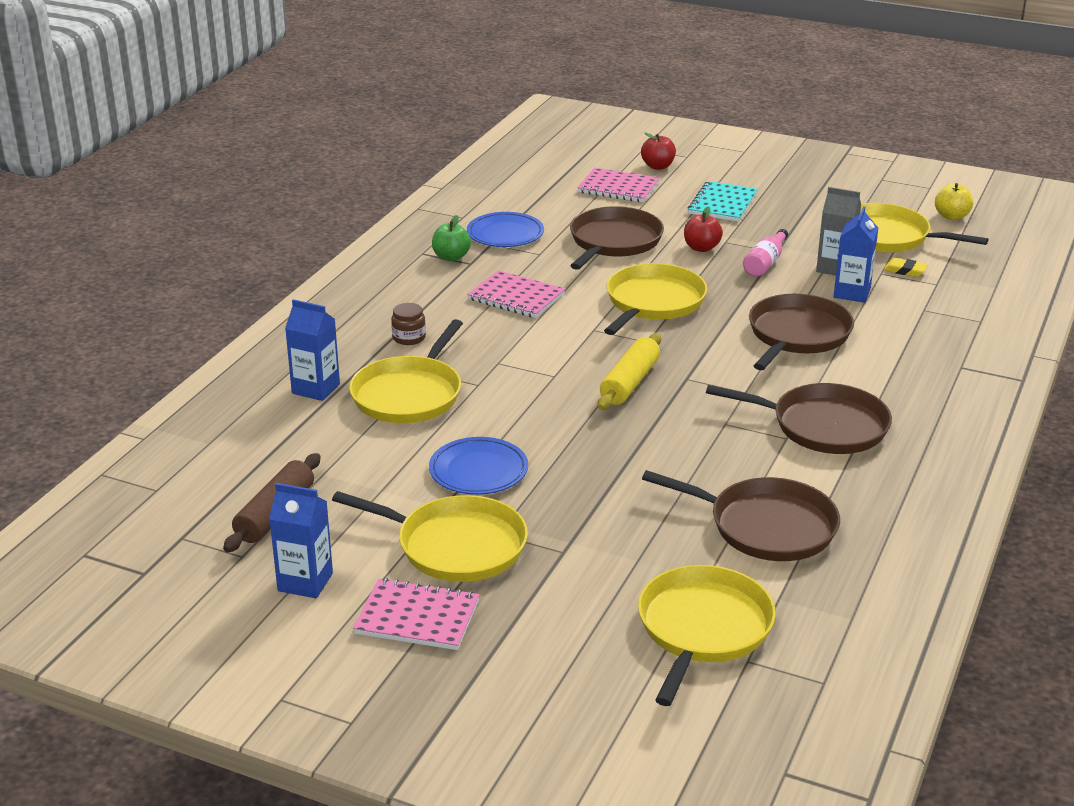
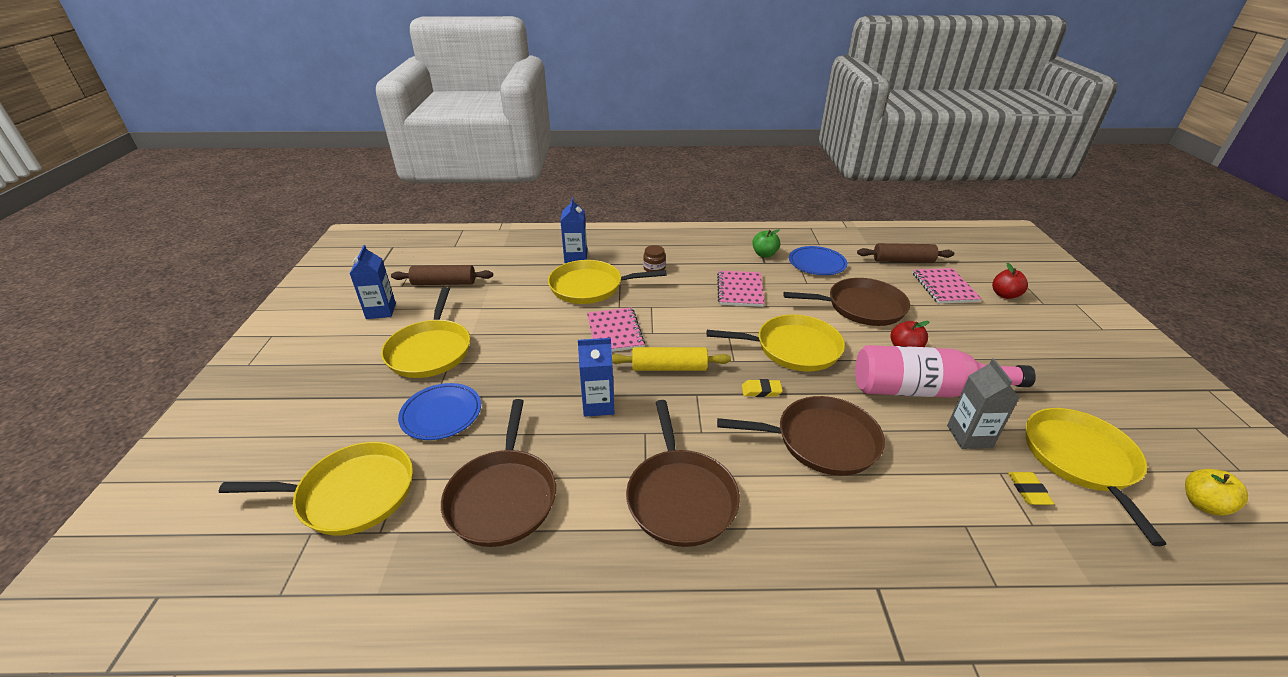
camera: 65 degrees right, 5 degrees up
(417, 617) = (351, 358): pink notebook -> pink notebook (614, 332)
(478, 471) = (517, 335): blue plate -> blue plate (441, 414)
(548, 187) = (903, 260): none -> brown rolling pin
(707, 342) = (761, 391): none -> yellow eraser
(722, 204) = (993, 341): turquoise notebook -> none
(765, 263) = (924, 390): pink bottle -> pink bottle, size x2.04
(852, 293) = (936, 460): blue carton -> blue carton (598, 405)

